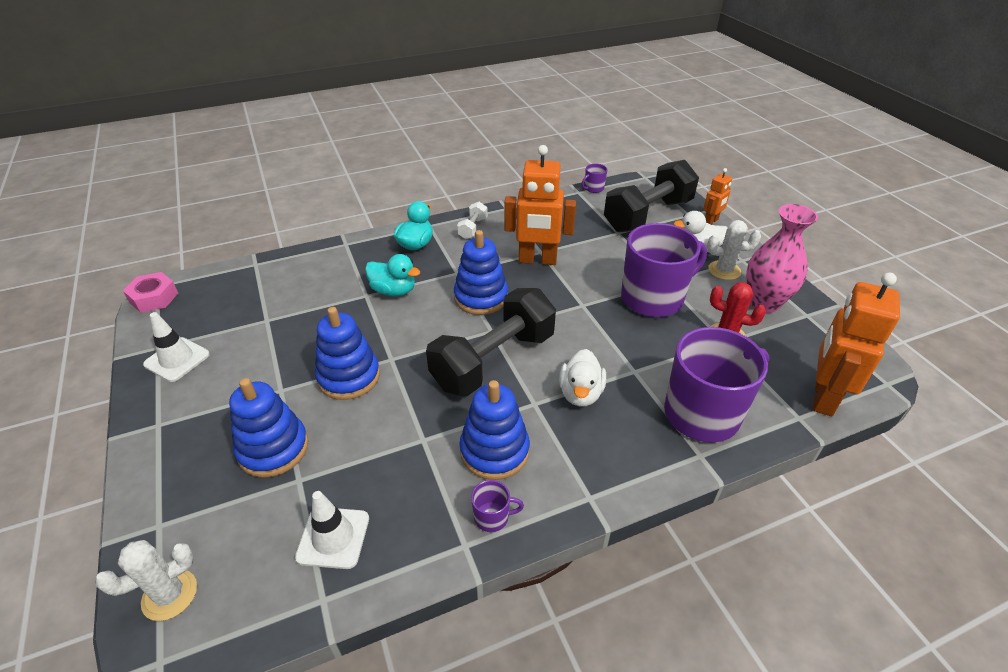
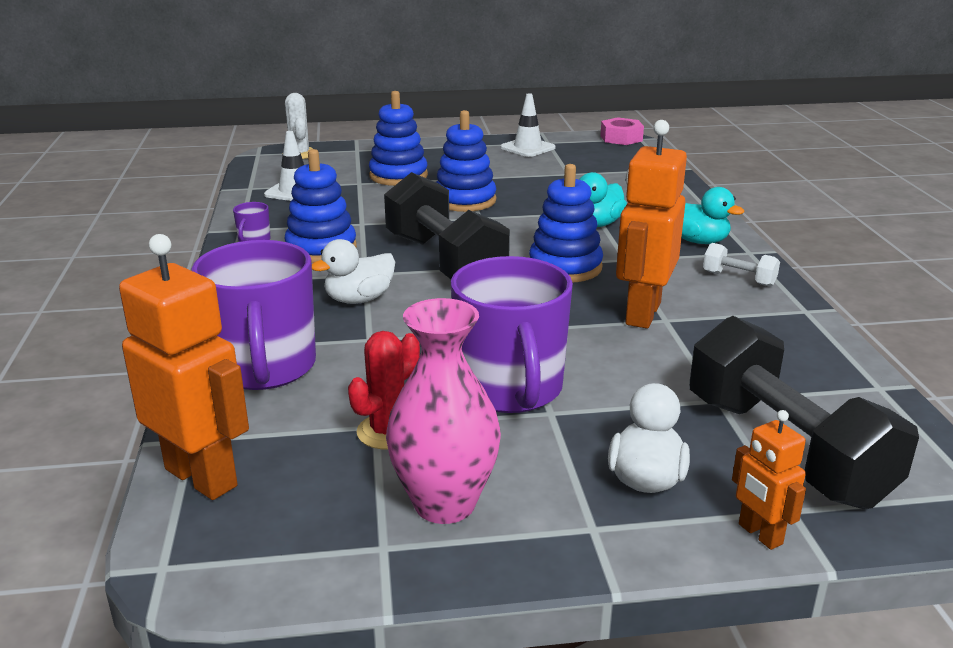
camera: 105 degrees right, 15 degrees down
(580, 393) = (359, 299): white duck -> white duck turned 60 degrees counterclockwise
(593, 188) = (899, 408): purple mug -> none
(724, 270) = (562, 489): white cactus -> none

